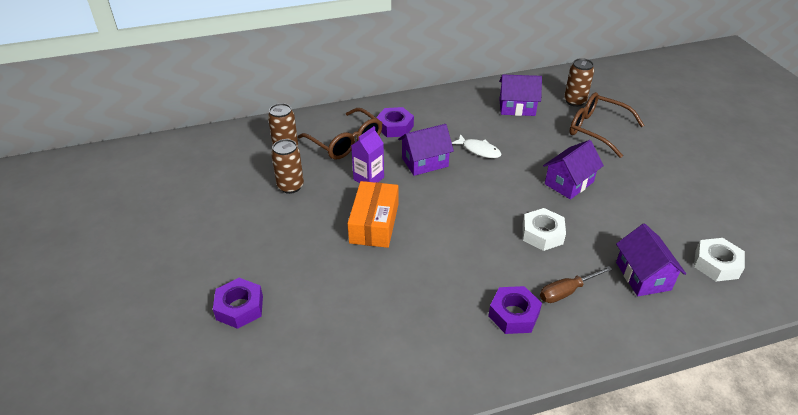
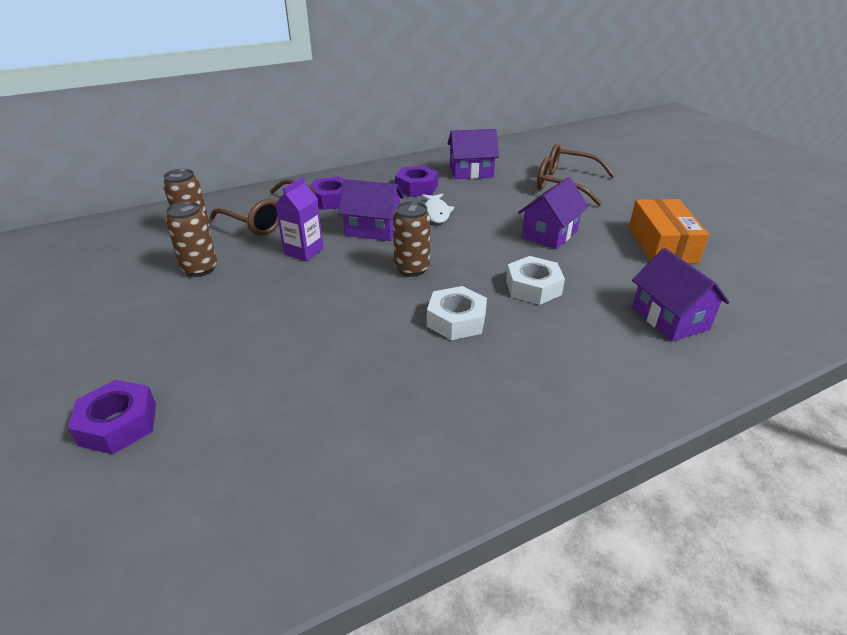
camera: 10 degrees left, 5 degrees down
(374, 223) = (315, 298): orange box -> orange box (662, 244)
(425, 162) = (373, 229): purple house -> purple house turned 45 degrees clockwise
(479, 150) = (436, 212): white fish -> white fish turned 60 degrees clockwise
(513, 314) = (521, 382): purple nut -> purple nut (416, 187)
(566, 292) = (582, 347): brown screwdriver -> none
(575, 101) = (533, 162): brown can -> brown can (412, 269)
(716, 264) = (749, 296): white nut -> white nut (456, 320)

